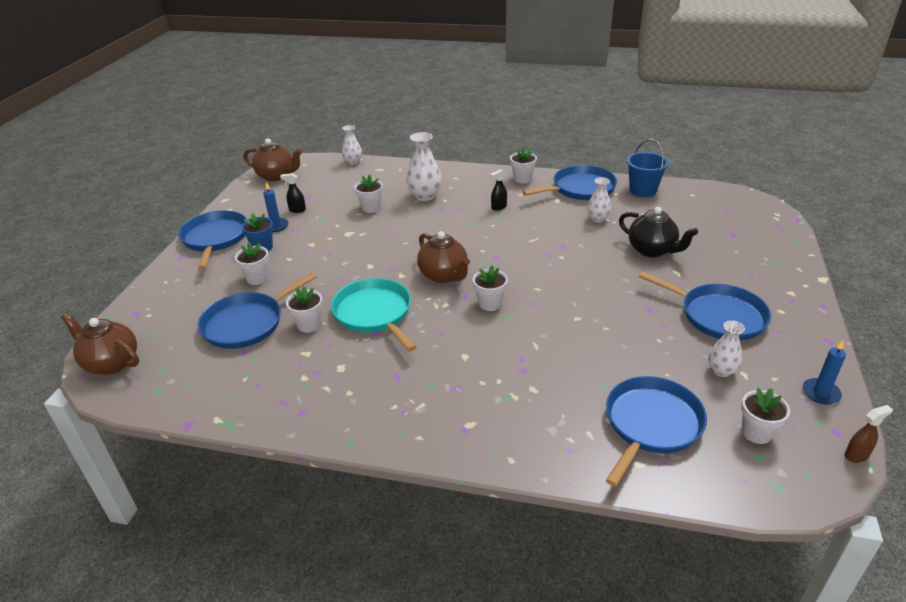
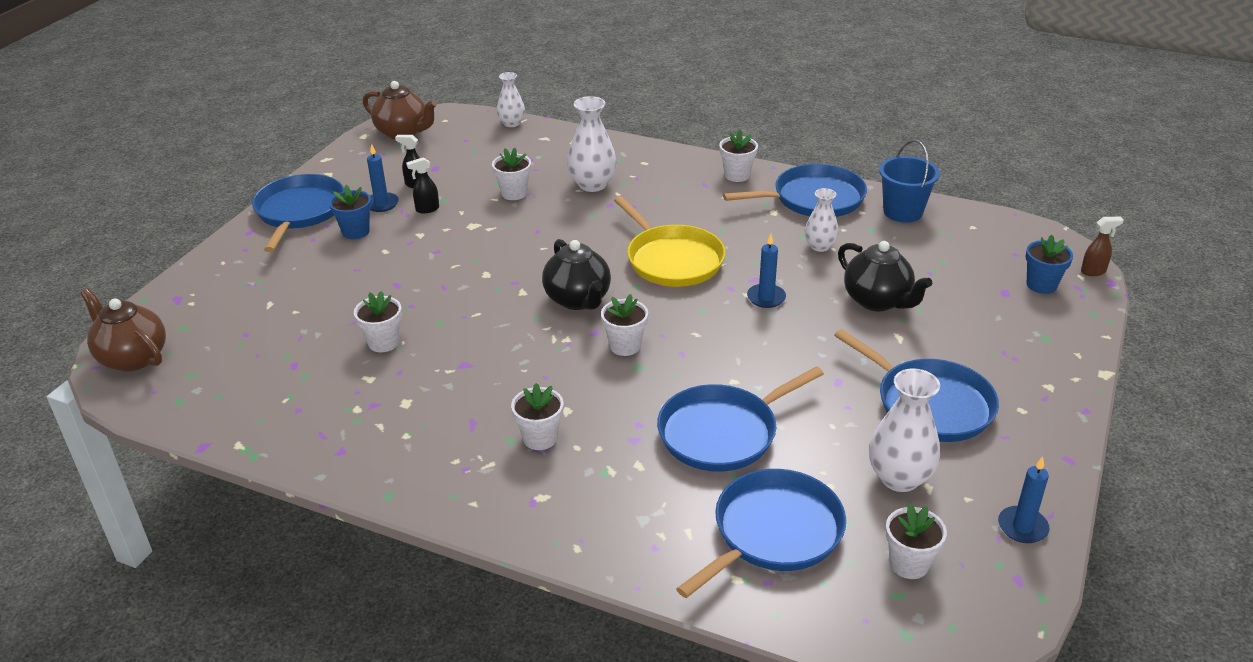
camera: 10 degrees right, 0 degrees up
(247, 323) = (307, 330): blue pan -> blue pan (722, 432)
(257, 278) = (337, 272): white flower pot -> white flower pot (540, 438)
(374, 313) = (470, 339): turquoise pan -> none
(444, 275) = (578, 300): brown teapot -> black teapot
(498, 207) = (687, 213): black spray bottle -> black spray bottle (427, 209)
(500, 240) = (672, 260): none -> yellow pan
(576, 257) = (766, 298): none -> blue candle
(721, 371) = (899, 478): white vase -> white vase, size x1.59
(754, 226) = (1041, 285): none -> blue flower pot
(856, 455) = (1030, 613): brown spray bottle -> brown spray bottle (1093, 271)

